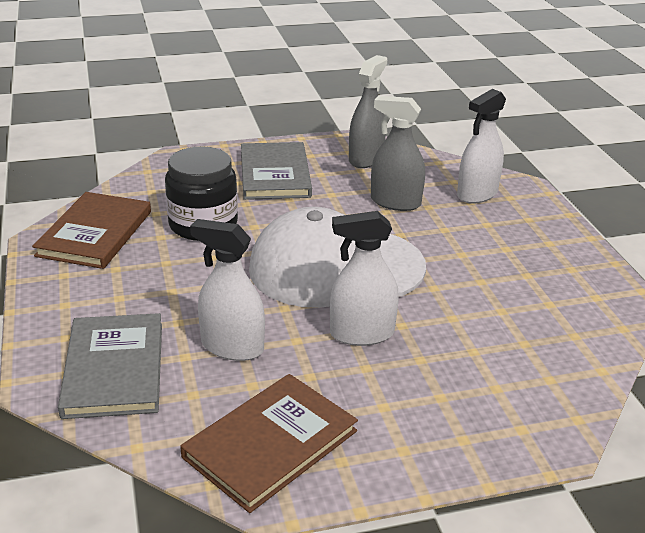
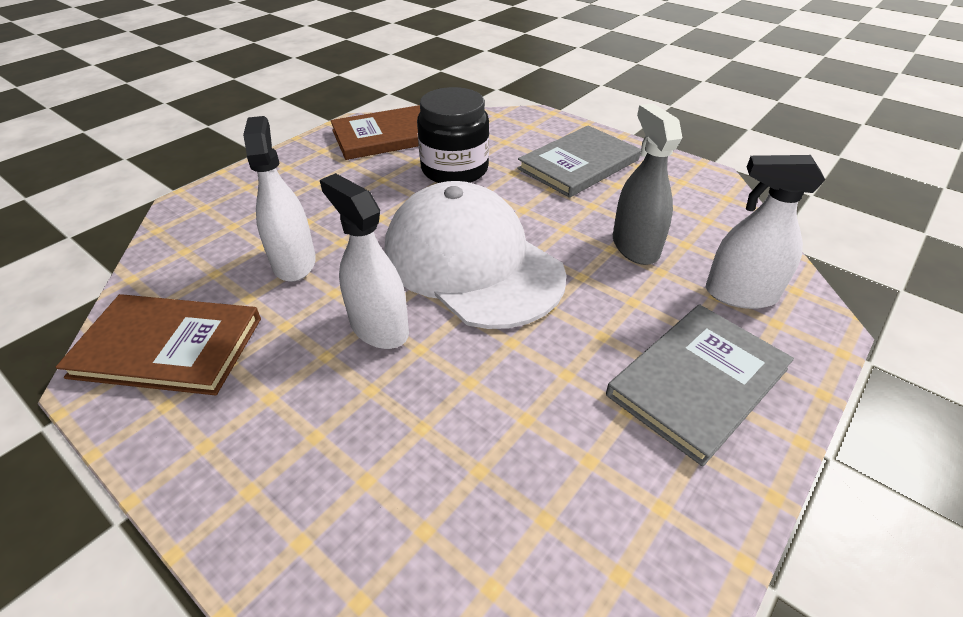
camera: 55 degrees right, 10 degrees up
(114, 369) = (222, 223): grey book -> grey book (698, 382)
(366, 159) = (685, 195): grey spray bottle -> none

